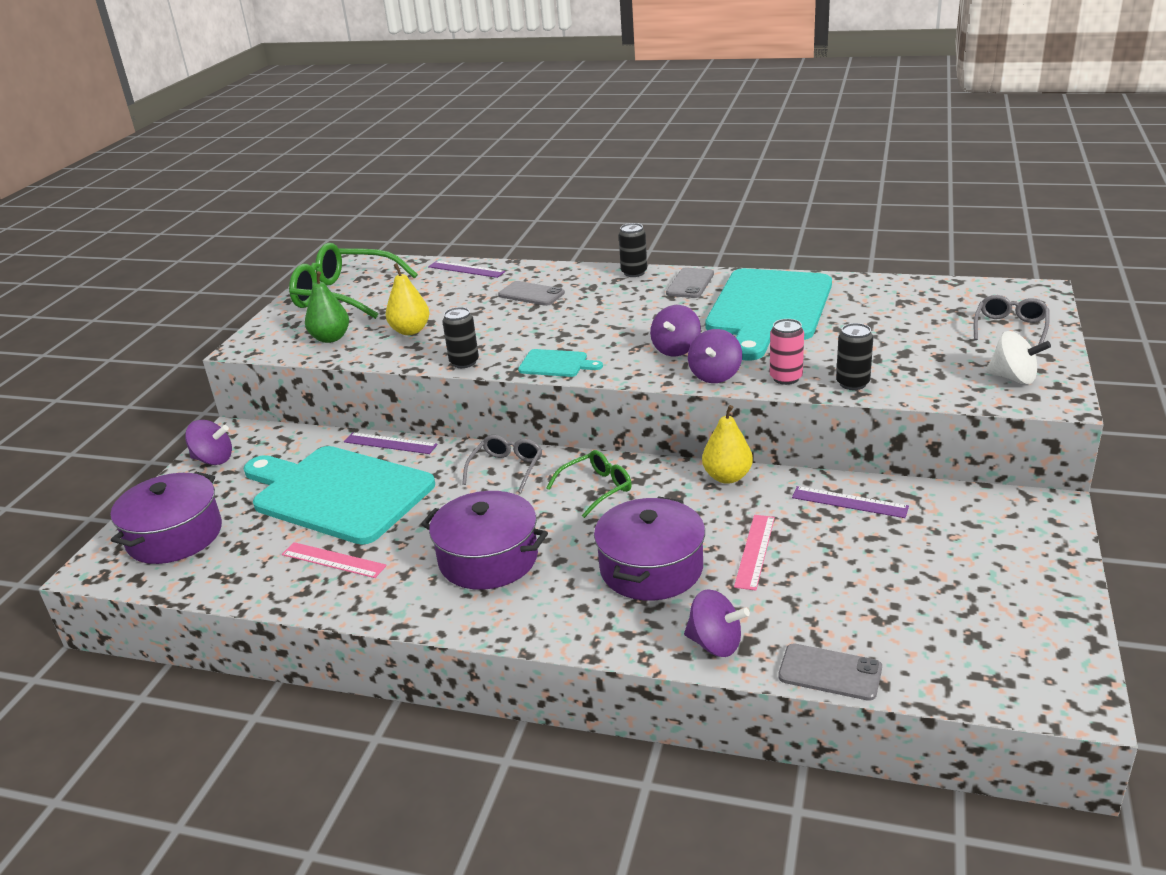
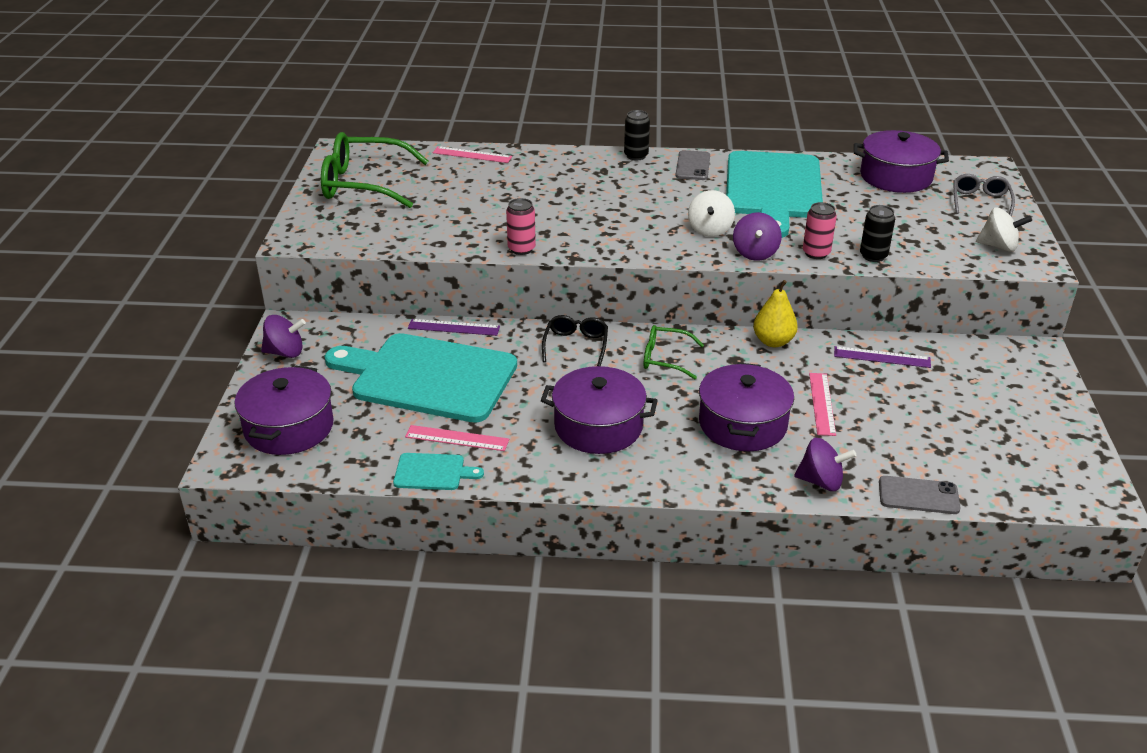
camera: 15 degrees left, 5 degrees up
(330, 338) = (376, 229): green pear -> none
(410, 331) = (451, 219): yellow pear -> none
(464, 362) = (521, 249): black can -> pink can
(466, 269) = (472, 155): purple ruler -> pink ruler
(506, 469) = (576, 345): grey glasses -> black glasses
(531, 294) = (549, 179): grey phone -> none
(556, 364) = (608, 247): turquoise cutting board -> turquoise cutting board (432, 472)
(596, 489) = (665, 358): green glasses -> green glasses turned 120 degrees counterclockwise
(676, 349) = (710, 230): purple spinning top -> white spinning top
(918, 299) = (896, 177): none -> purple pot

